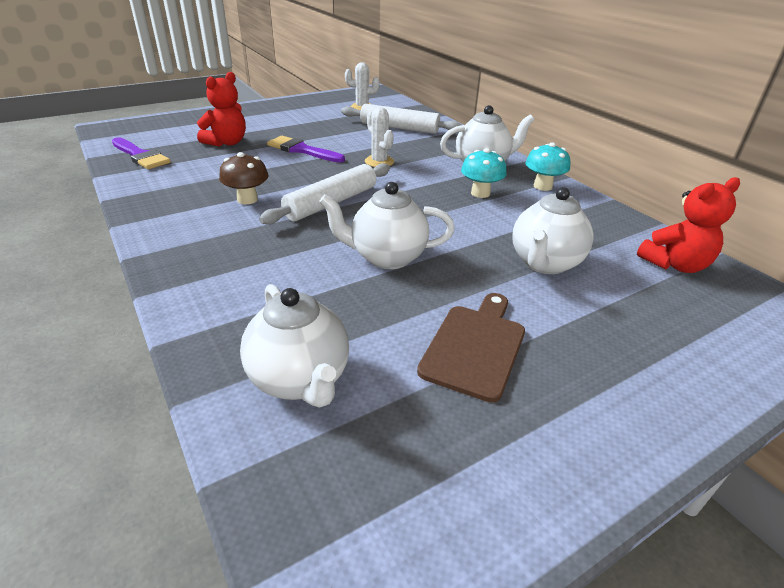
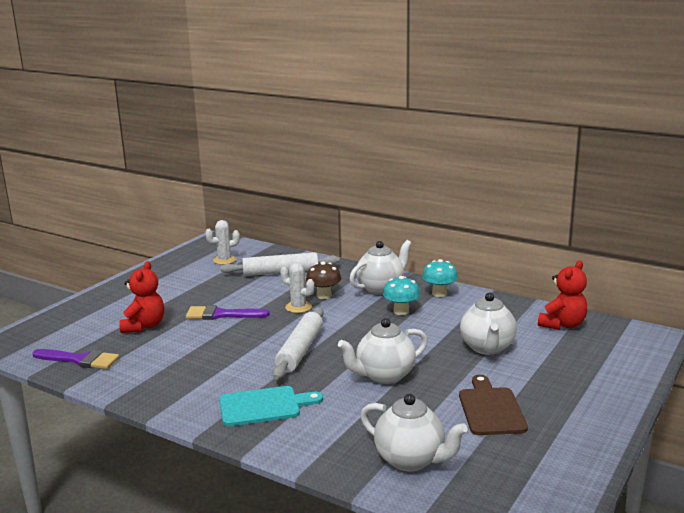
camera: 25 degrees left, 15 degrees down
(227, 248) = (264, 406): none -> turquoise cutting board
(247, 199) = (230, 367): brown mushroom -> brown mushroom (324, 295)

